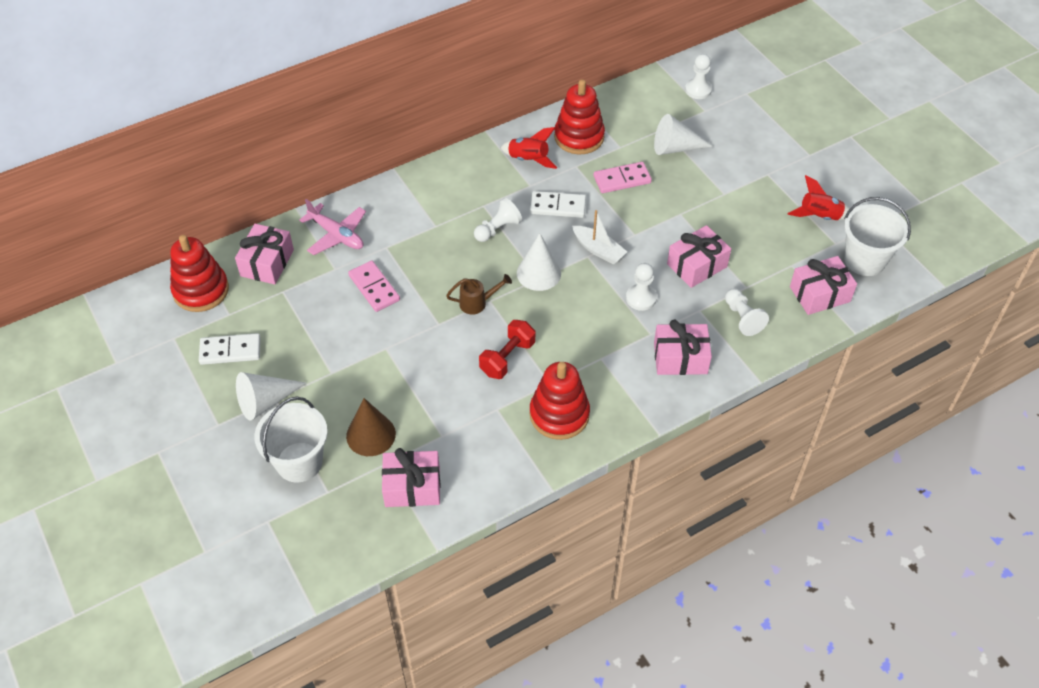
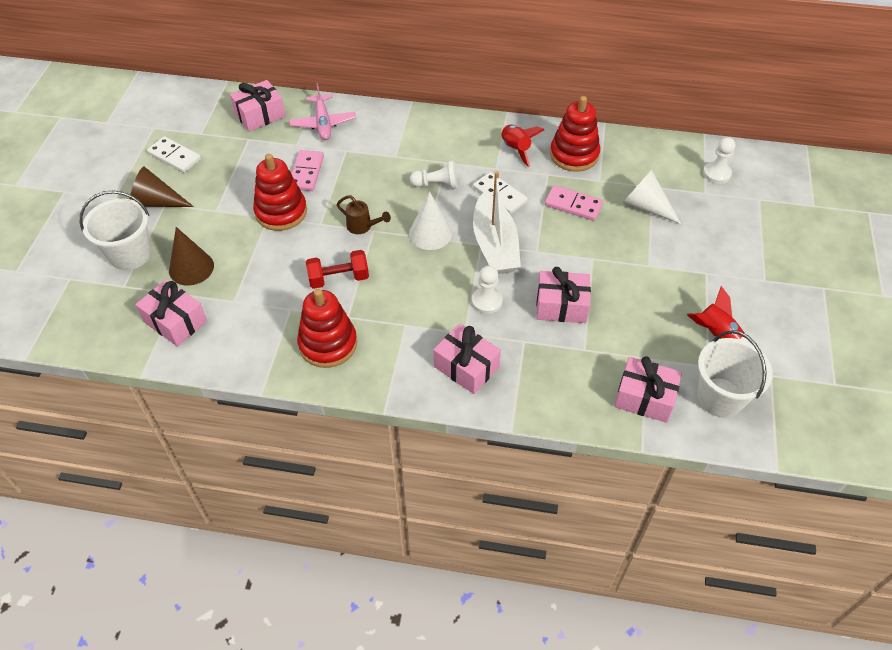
camera: 40 degrees right, 0 degrees up
(201, 290) = (202, 108): red stacking toy -> red stacking toy (281, 212)
(265, 402) = (156, 202): white cone -> brown cone
(598, 250) = (495, 245): white boat -> white boat, size x1.68
(742, 318) = (553, 371): white pawn -> none

